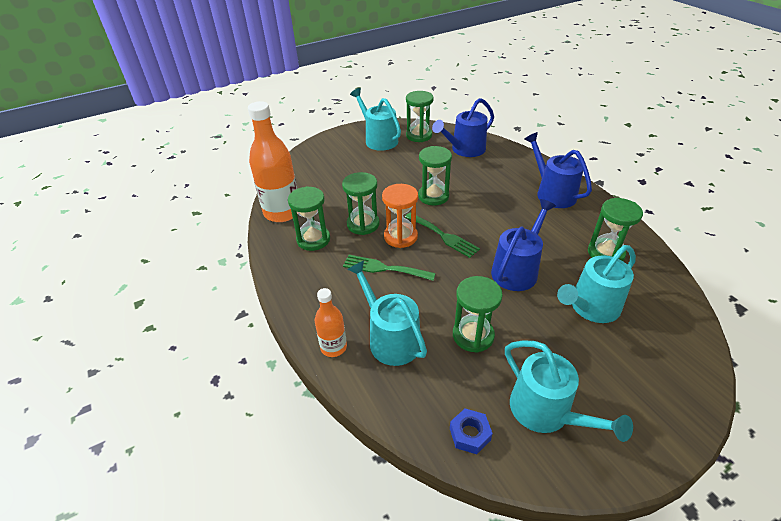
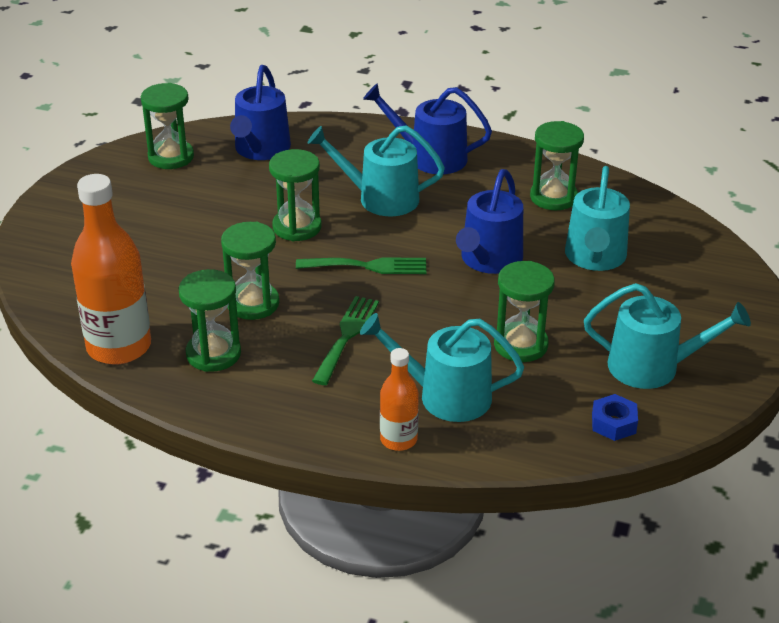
camera: 45 degrees left, 5 degrees down
(379, 139) = (119, 188): turquoise watering can -> turquoise watering can (381, 198)
(384, 268) = (346, 336): green fork -> green fork turned 135 degrees clockwise
(400, 237) = (319, 293): orange hourglass -> none
(517, 270) = (489, 260): blue watering can -> blue watering can turned 150 degrees counterclockwise

